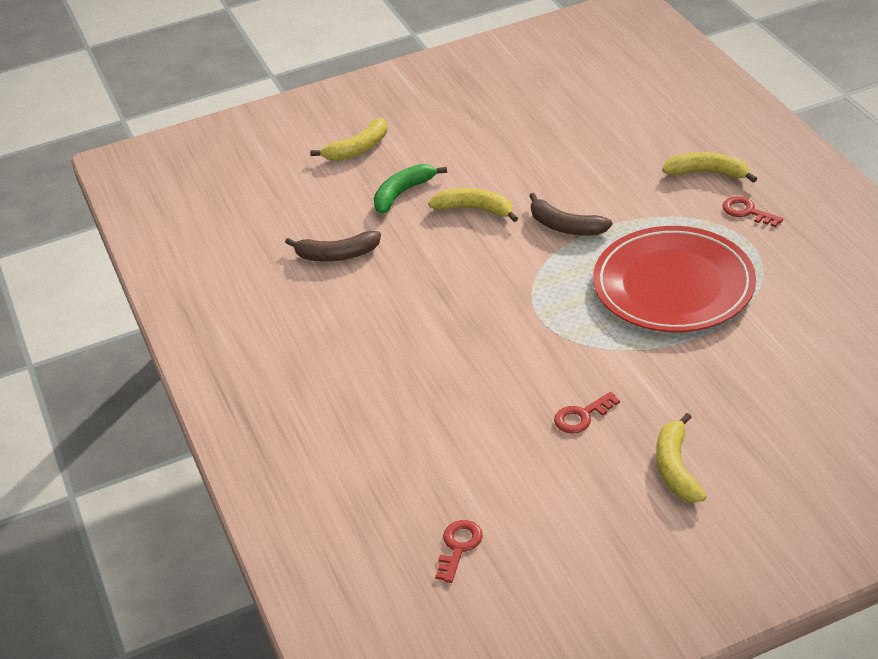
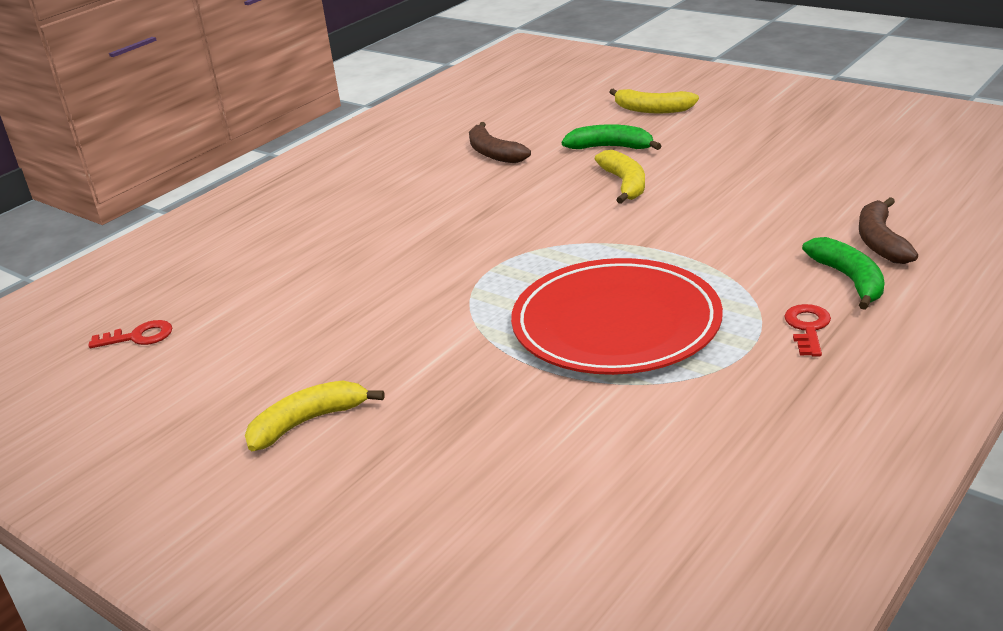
camera: 60 degrees right, 10 degrees down
(565, 226) = (649, 233): brown banana -> brown banana (880, 241)
(582, 416) = (356, 340): red key -> none
(707, 173) = (849, 280): yellow banana -> green banana

